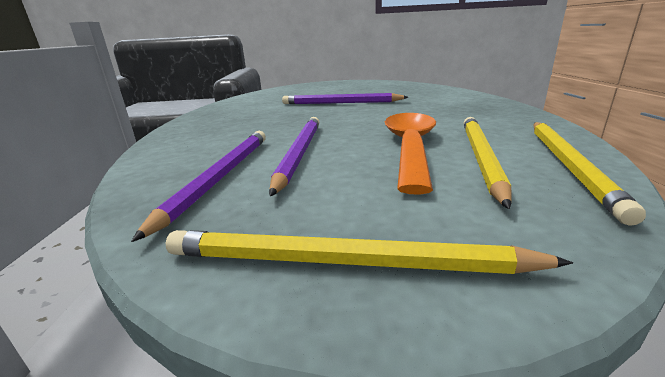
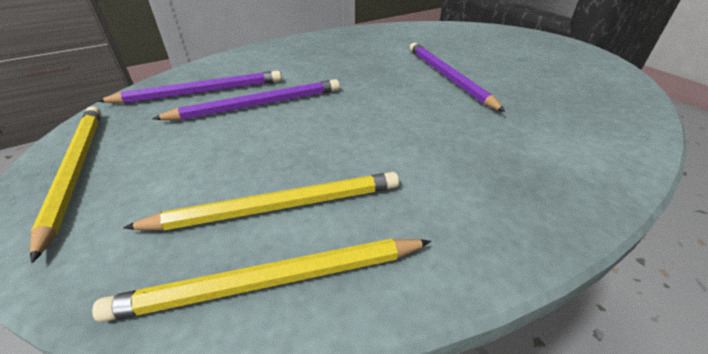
camera: 60 degrees right, 15 degrees up
(410, 147) = (295, 155): orange spoon -> none

